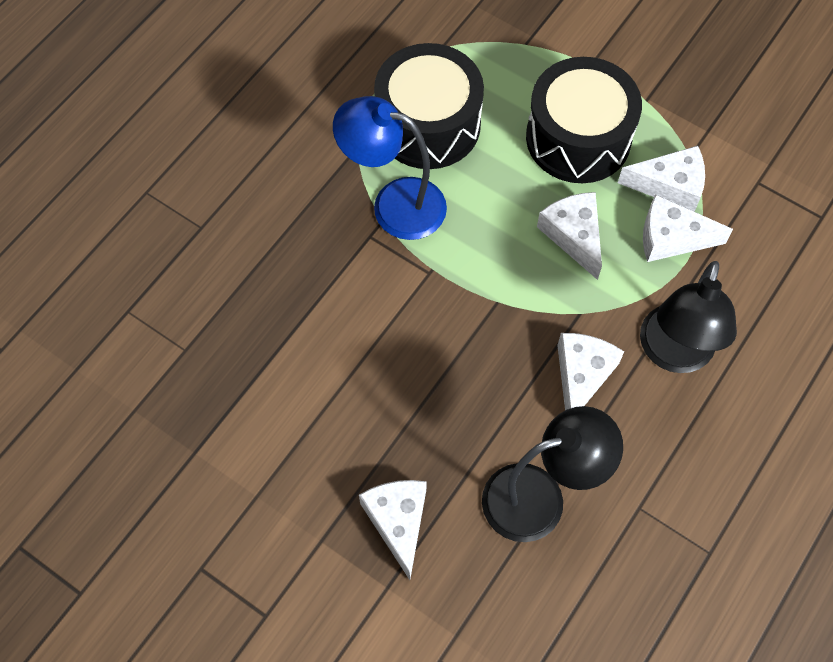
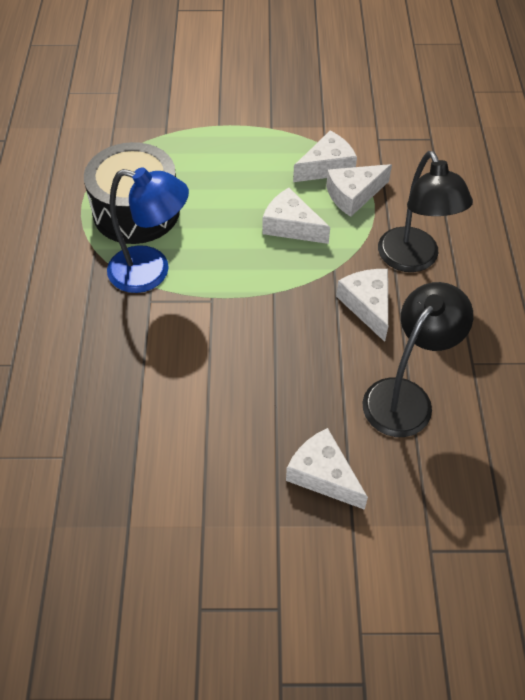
camera: 35 degrees left, 10 degrees down
(394, 204) = (151, 272): blue lamp -> blue lamp turned 150 degrees counterclockwise
(578, 138) = (246, 169): black drum -> none

